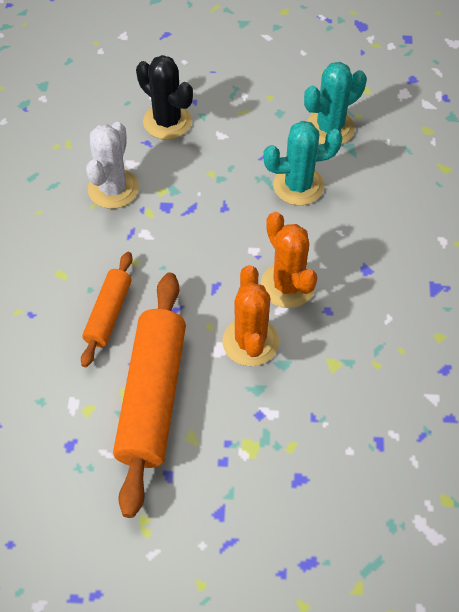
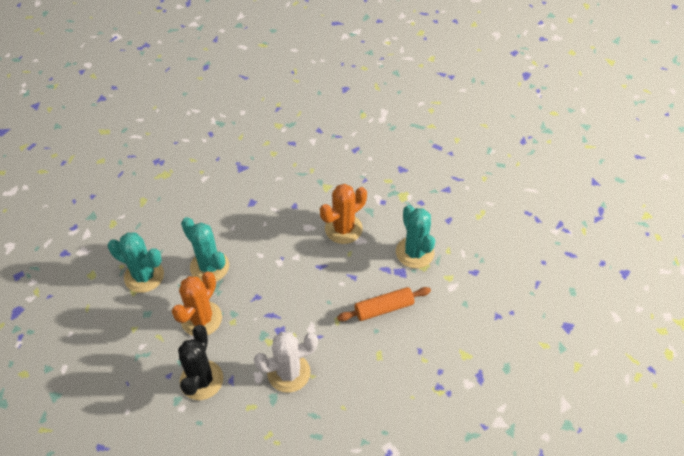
camera: 125 degrees left, 5 degrees down
(153, 397) = (415, 252): orange rolling pin -> turquoise cactus
(287, 285) = (292, 232): orange cactus -> orange cactus (201, 319)

